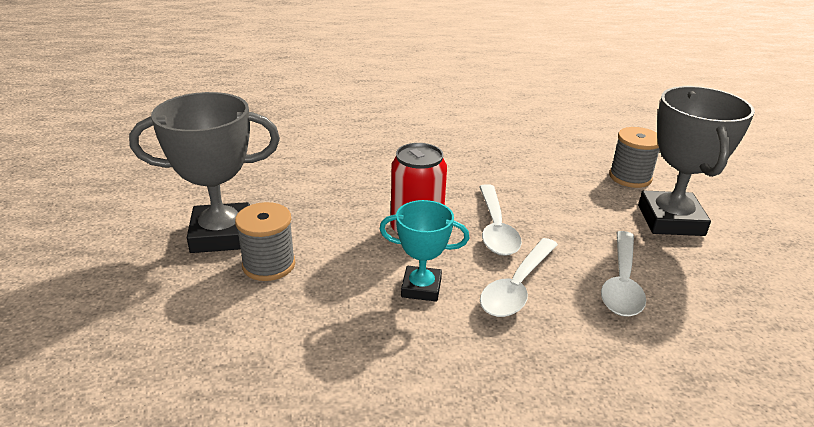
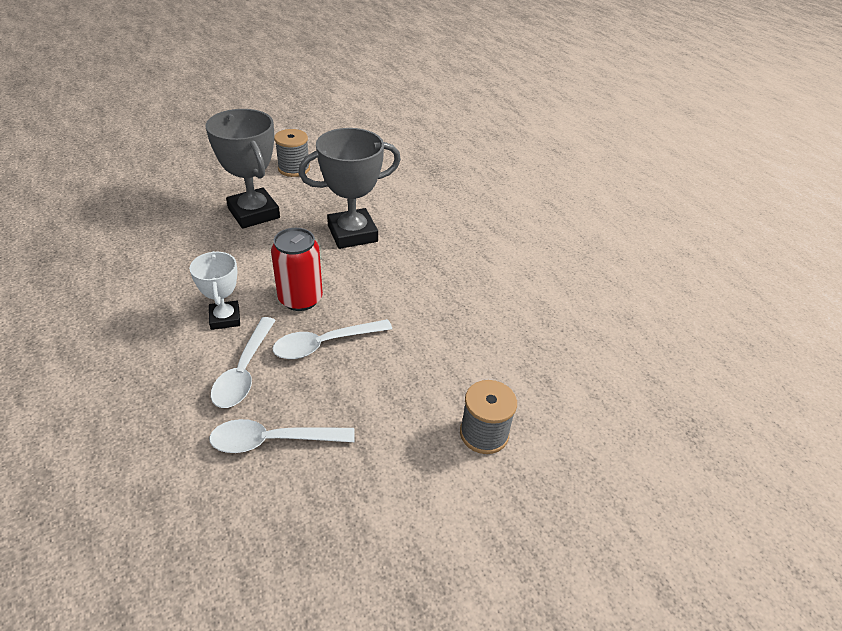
camera: 65 degrees right, 10 degrees up
(269, 265) = (227, 242): grey spool -> grey spool (294, 168)
(421, 288) = (225, 318): turquoise trophy -> white trophy
(517, 286) = (244, 371): white spoon -> white spoon turned 90 degrees counterclockwise
(670, 220) = (407, 475): grey trophy -> grey trophy (352, 233)

